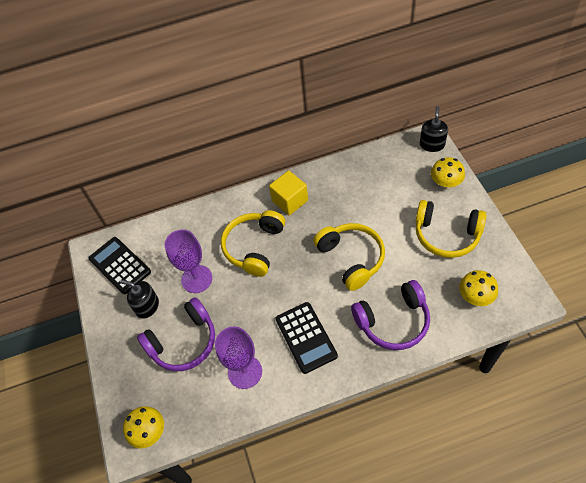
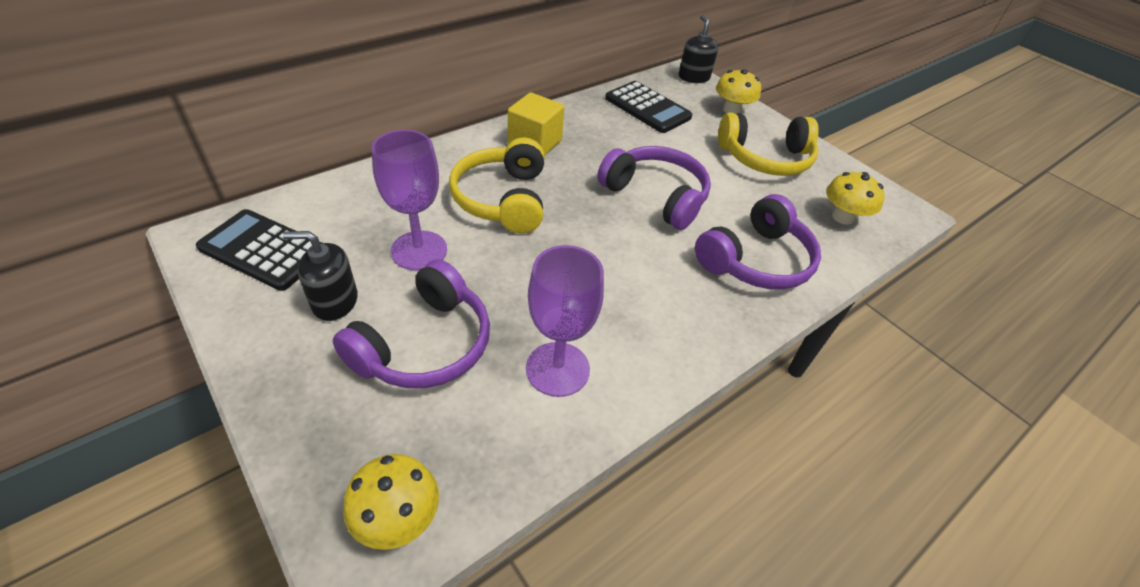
camera: 30 degrees left, 10 degrees down
(306, 337) = (638, 301): black calculator -> black calculator (647, 108)
(351, 258) = (656, 196): yellow headphones -> purple headphones

